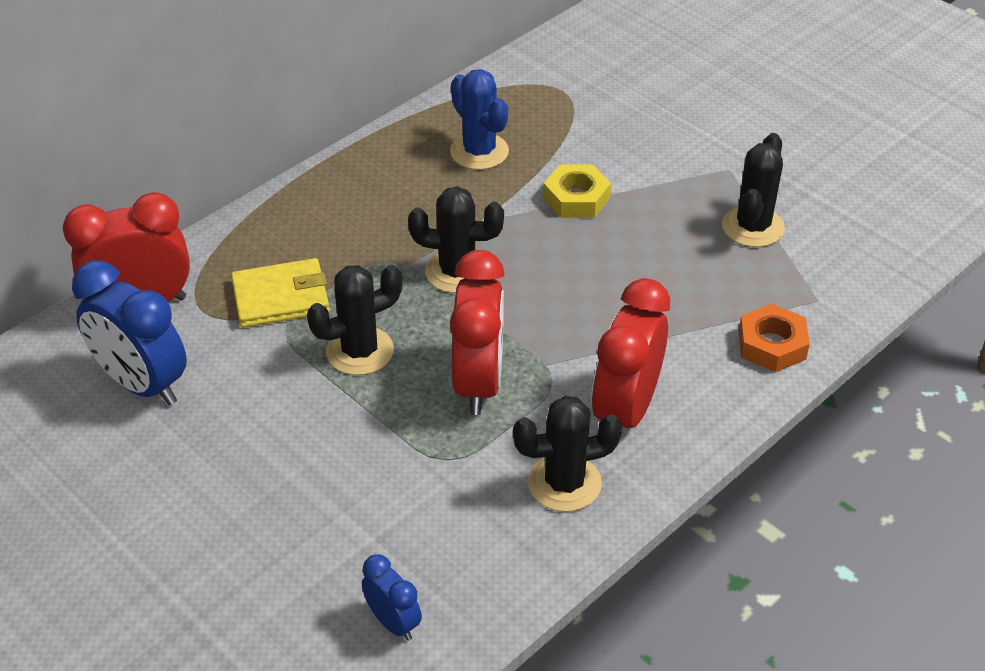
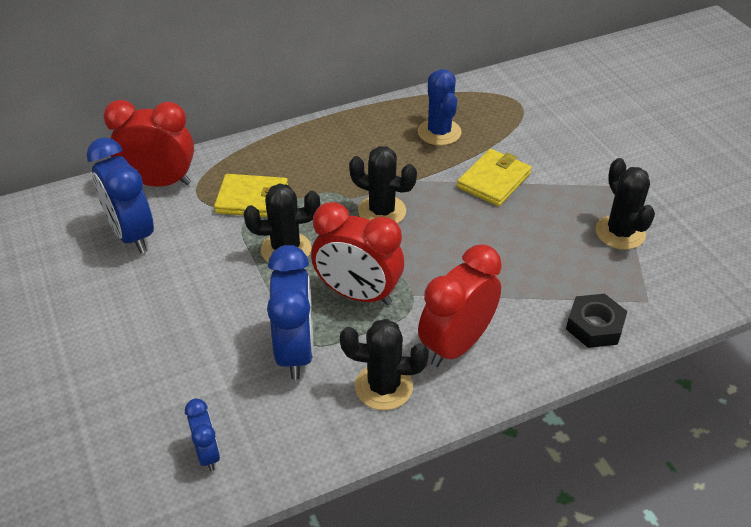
camera: 20 degrees right, 0 degrees up
(437, 472) = (295, 351): none -> blue clock
(479, 382) = (358, 294): red clock -> red clock turned 90 degrees clockwise
(576, 198) = (494, 180): yellow nut -> yellow wallet
(752, 227) = (620, 233): black cactus -> black cactus turned 60 degrees counterclockwise
(771, 345) = (594, 326): orange nut -> black nut

